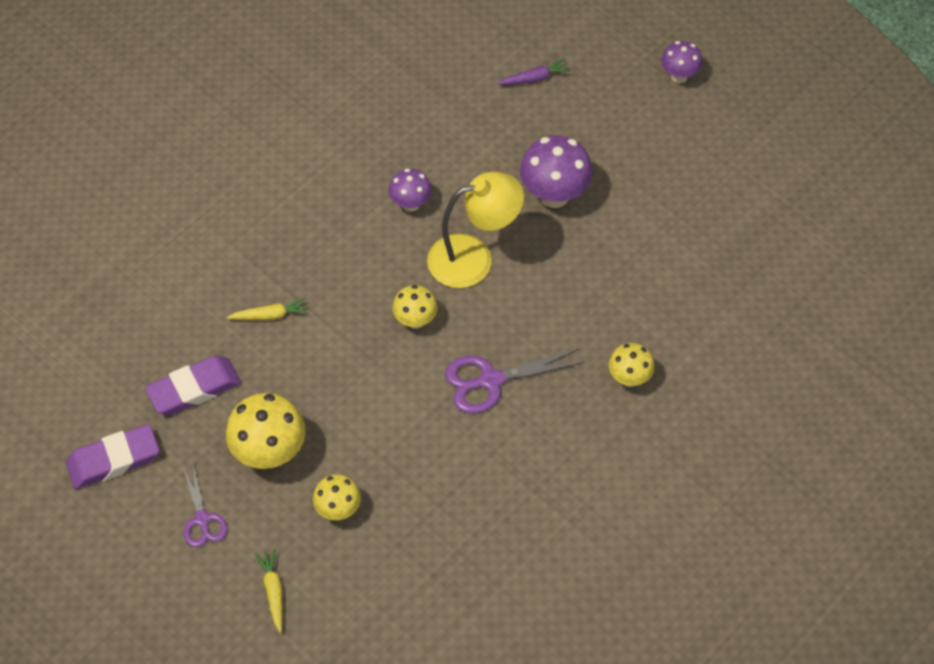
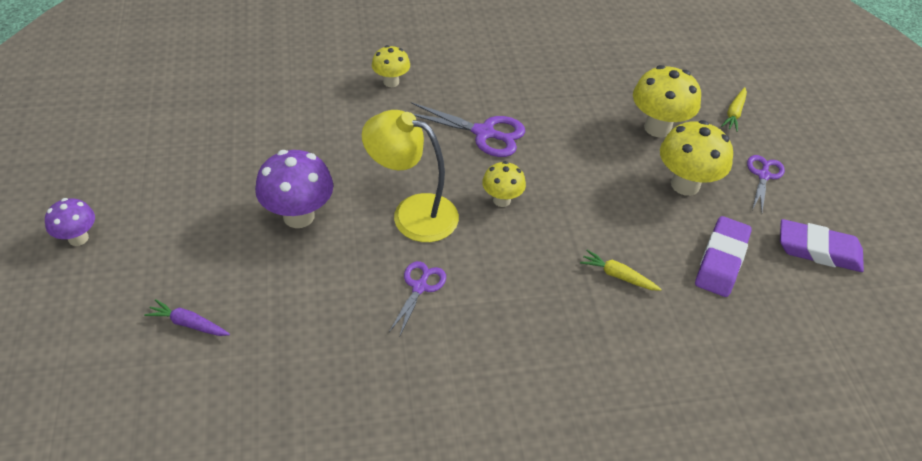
camera: 145 degrees left, 10 degrees down
(194, 389) = (721, 260): purple eraser -> purple eraser turned 75 degrees counterclockwise
(338, 509) = (657, 128): yellow mushroom -> yellow mushroom, size x1.68
(410, 204) = (419, 287): purple mushroom -> purple scissors

